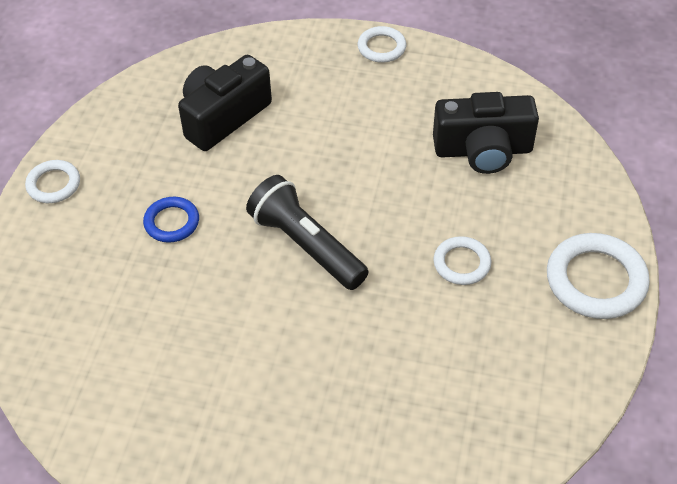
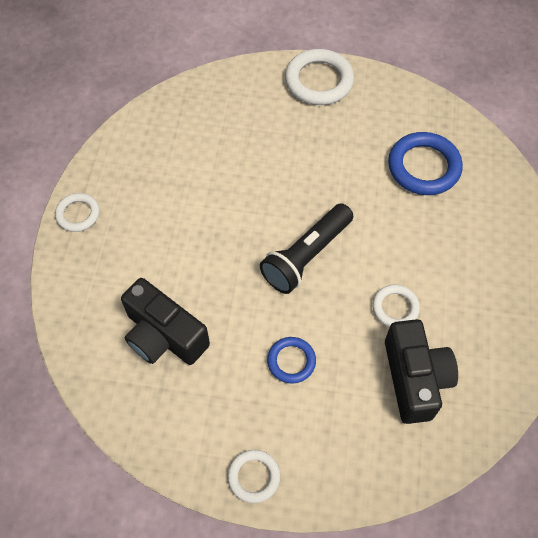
camera: 95 degrees left, 10 degrees up
(439, 394) = (424, 167): none -> blue ring
(461, 263) = (313, 155): white ring -> white ring (395, 308)
(483, 150) = (201, 141): black camera -> black camera (414, 378)

